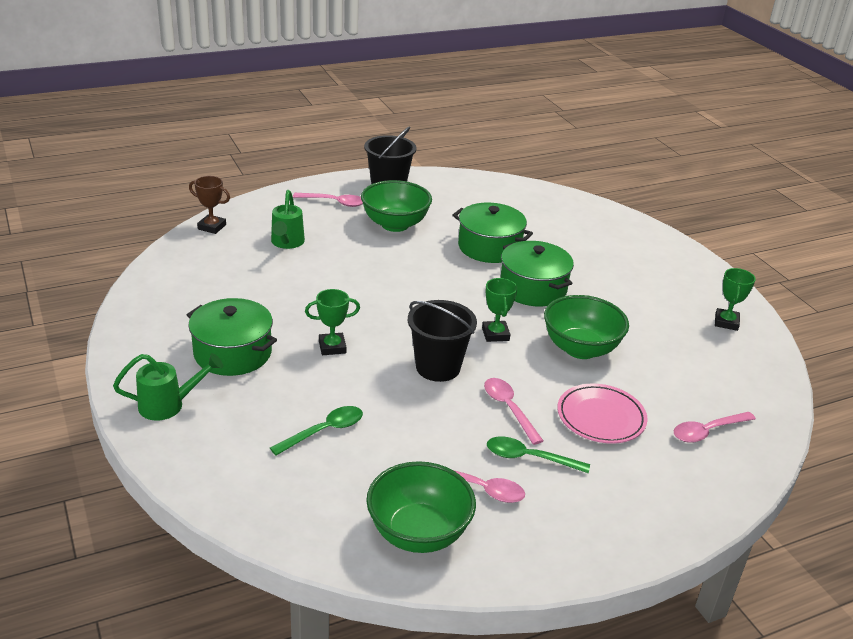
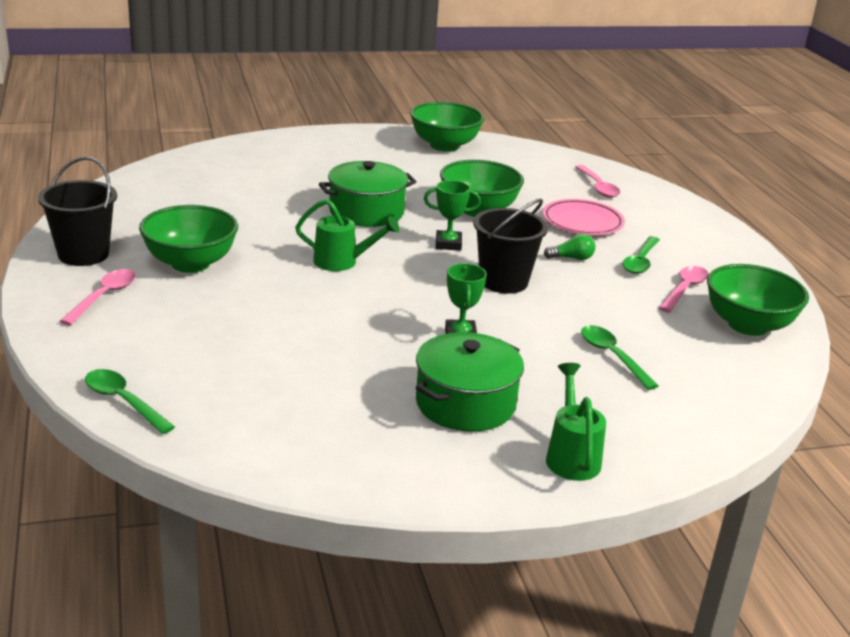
camera: 80 degrees left, 5 degrees down
(212, 227) = (123, 401): brown trophy -> green spoon
(286, 243) = (204, 343): green watering can -> green watering can (343, 262)
(489, 247) = (272, 218): green pot -> none
(509, 409) = (571, 258): pink spoon -> green light bulb
(726, 322) = (444, 146): green trophy -> green bowl

